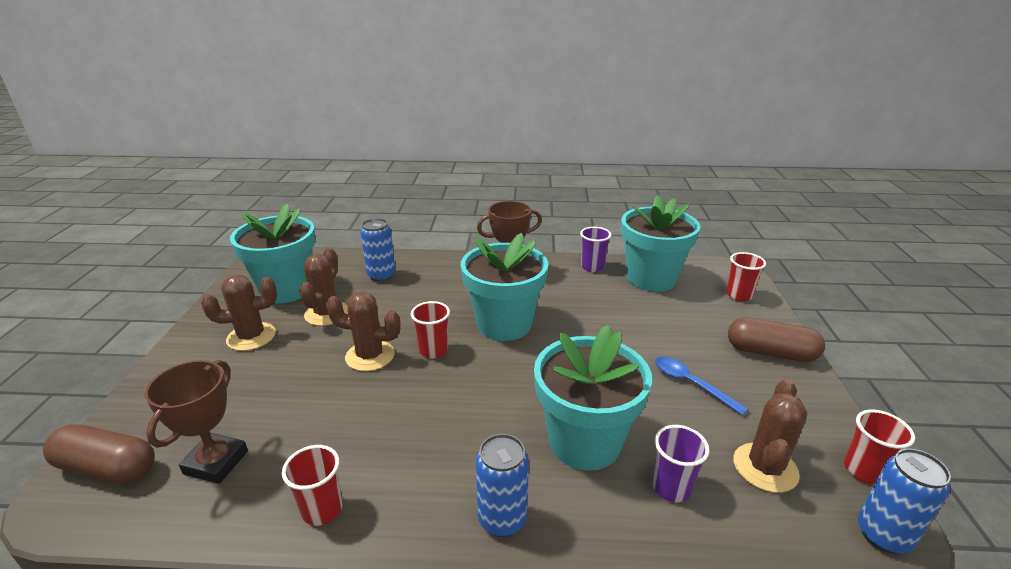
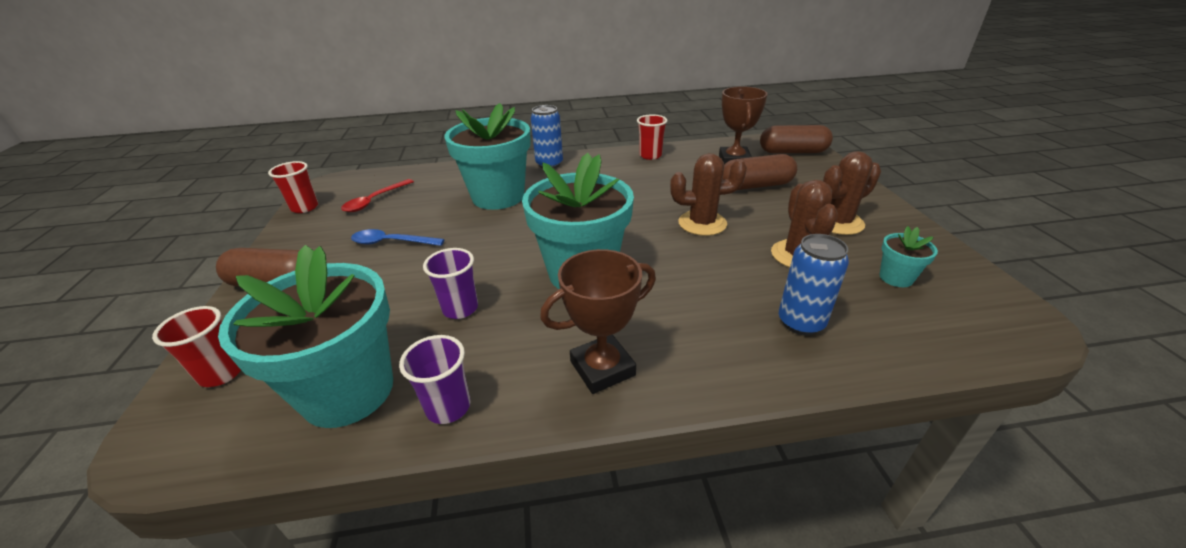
camera: 170 degrees right, 5 degrees up
(256, 400) = (755, 186): none -> brown capsule
(286, 289) = (896, 278): turquoise flower pot -> turquoise flower pot, size x0.43
(433, 350) = (645, 236): red cup -> none
(671, 487) = (445, 185): purple cup -> purple cup (460, 308)
(691, 384) = (391, 242): blue spoon -> blue spoon turned 150 degrees clockwise
(765, 467) = (375, 200): brown cactus -> red spoon
(883, 535) = (332, 184): blue can -> none

